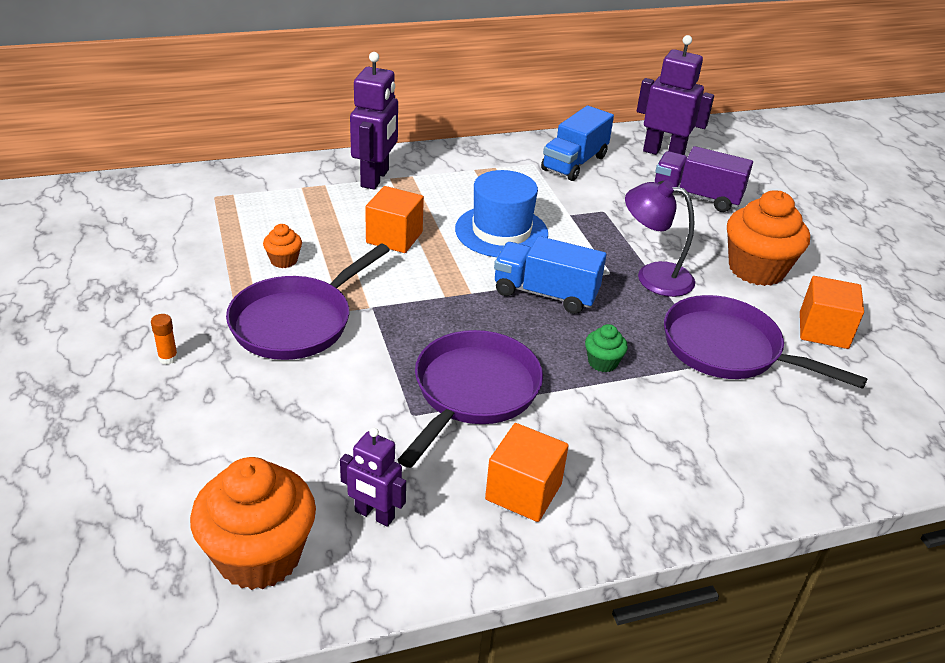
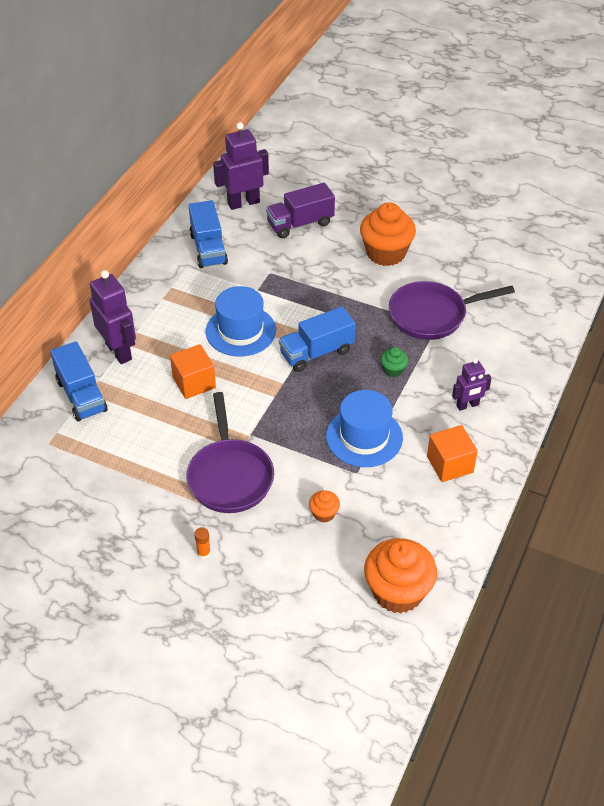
camera: 45 degrees left, 10 degrees up
(284, 260) = (162, 448): orange cupcake -> orange cupcake (324, 513)
(294, 185) = (81, 395): none -> blue truck
(374, 515) = (412, 531): purple robot -> purple robot (467, 405)
(473, 392) = (364, 437): purple pan -> blue hat
(653, 276) = (348, 298): purple lamp -> none
(823, 330) = (454, 269): orange cube -> none

